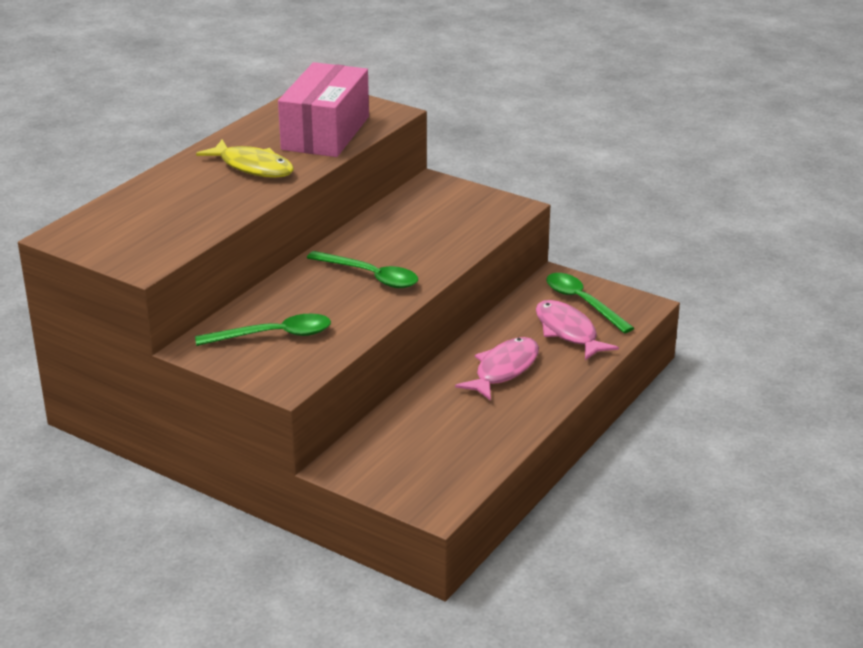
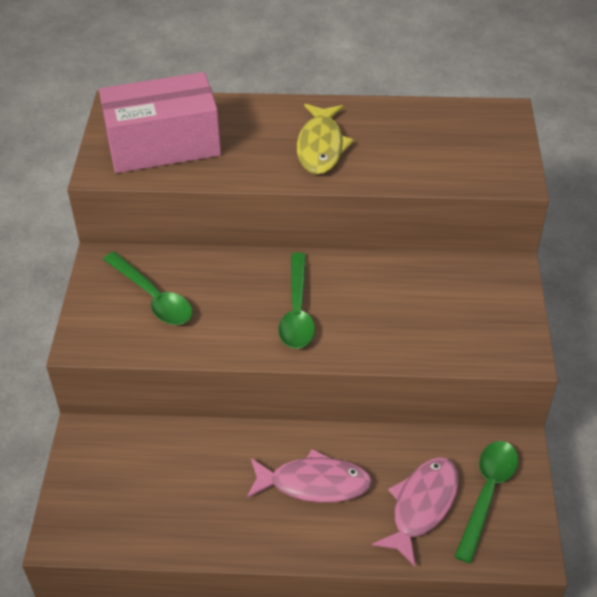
camera: 60 degrees right, 15 degrees up
(325, 133) = (429, 158): pink box -> pink box (163, 145)

